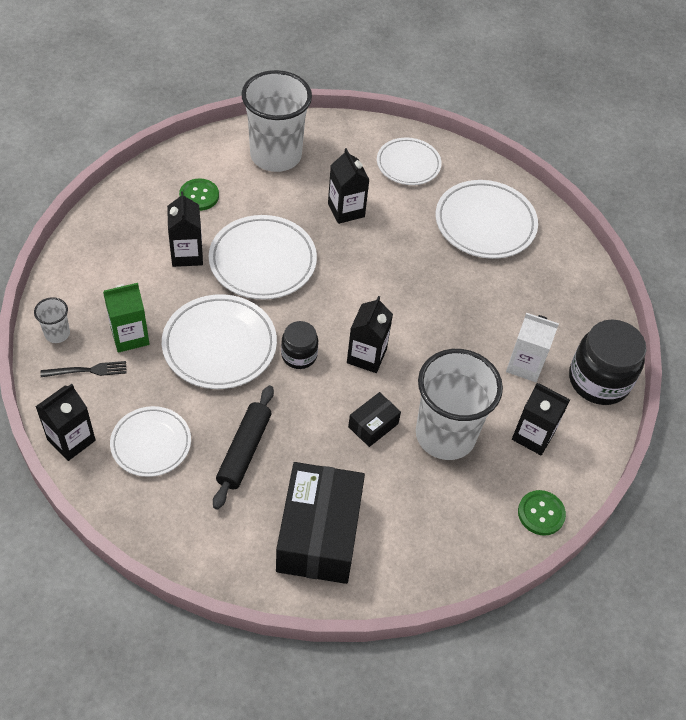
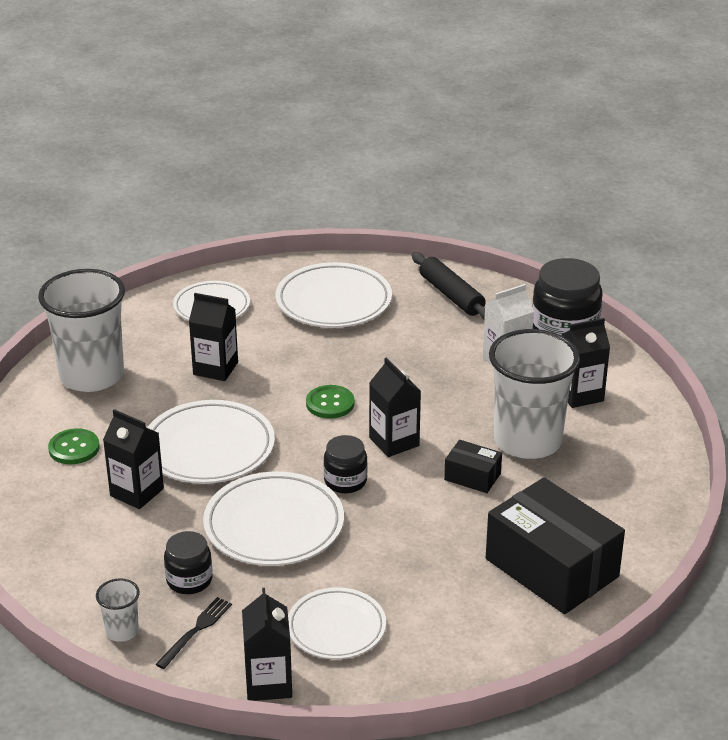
camera: 45 degrees left, 20 degrees down
(130, 336) = (189, 580): green carton -> black jar
(244, 451) = (413, 569): black rolling pin -> black rolling pin (451, 295)
(373, 425) = (472, 476): black box -> black box turned 60 degrees counterclockwise
(541, 513) = (658, 431): green button -> green button (330, 403)

